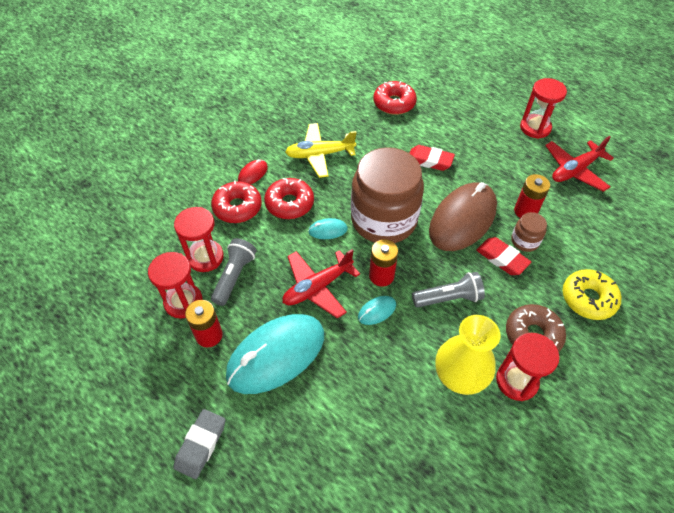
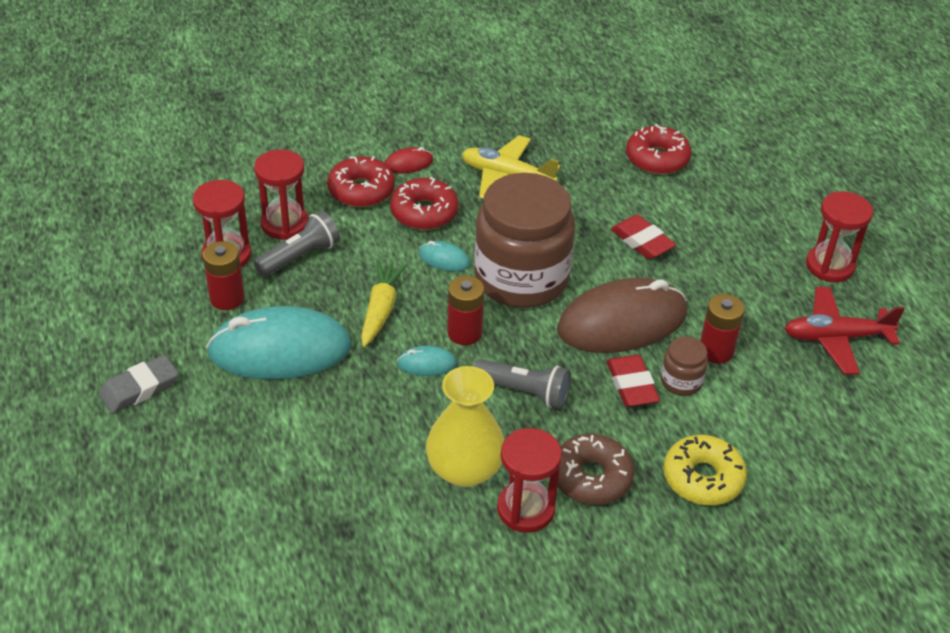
camera: 30 degrees right, 10 degrees down
(317, 287) = (381, 309): red plane -> yellow carrot

